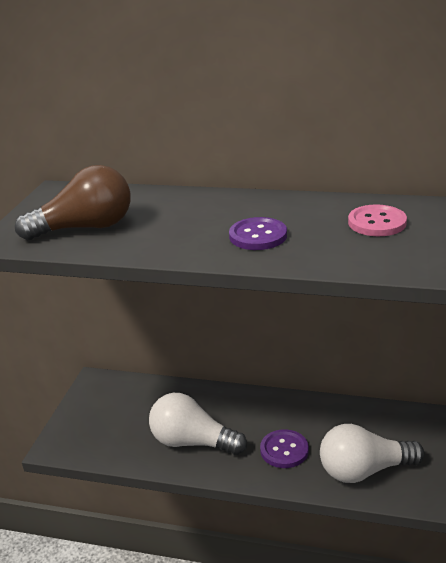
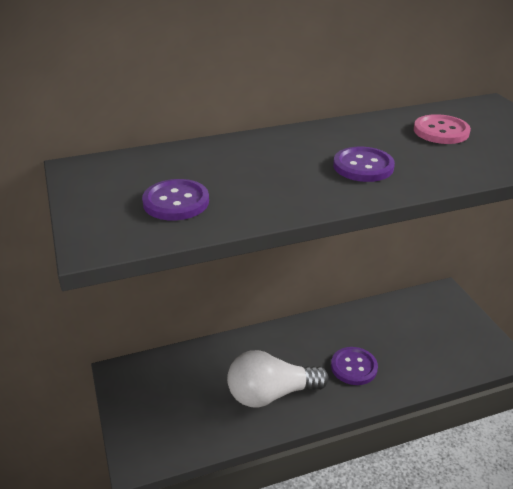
camera: 35 degrees left, 5 degrees up
(85, 228) = (176, 202): brown light bulb -> purple button
(364, 470) = (427, 357): white light bulb -> none

